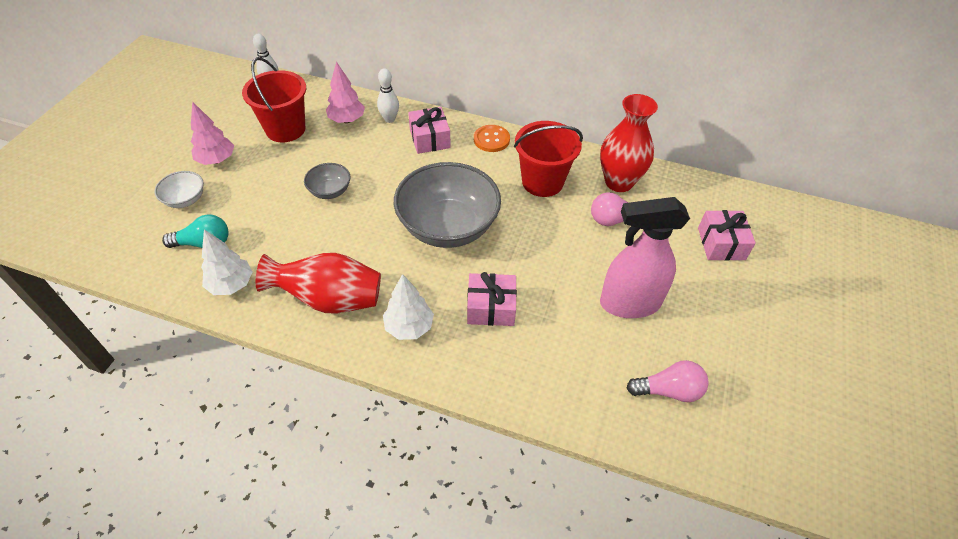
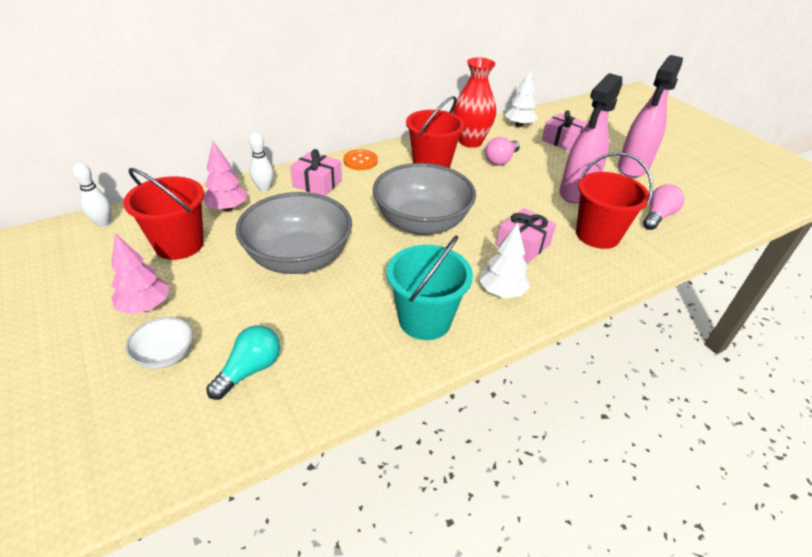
camera: 50 degrees left, 10 degrees down
(231, 285) = (332, 375): white tree -> white tree (519, 125)
(329, 299) = (425, 320): red vase -> turquoise bucket
(330, 191) = (299, 258): grey bowl -> grey bowl, size x2.17
(571, 354) = (597, 235): none -> red bucket
(746, 327) = (632, 168): none -> pink spray bottle

